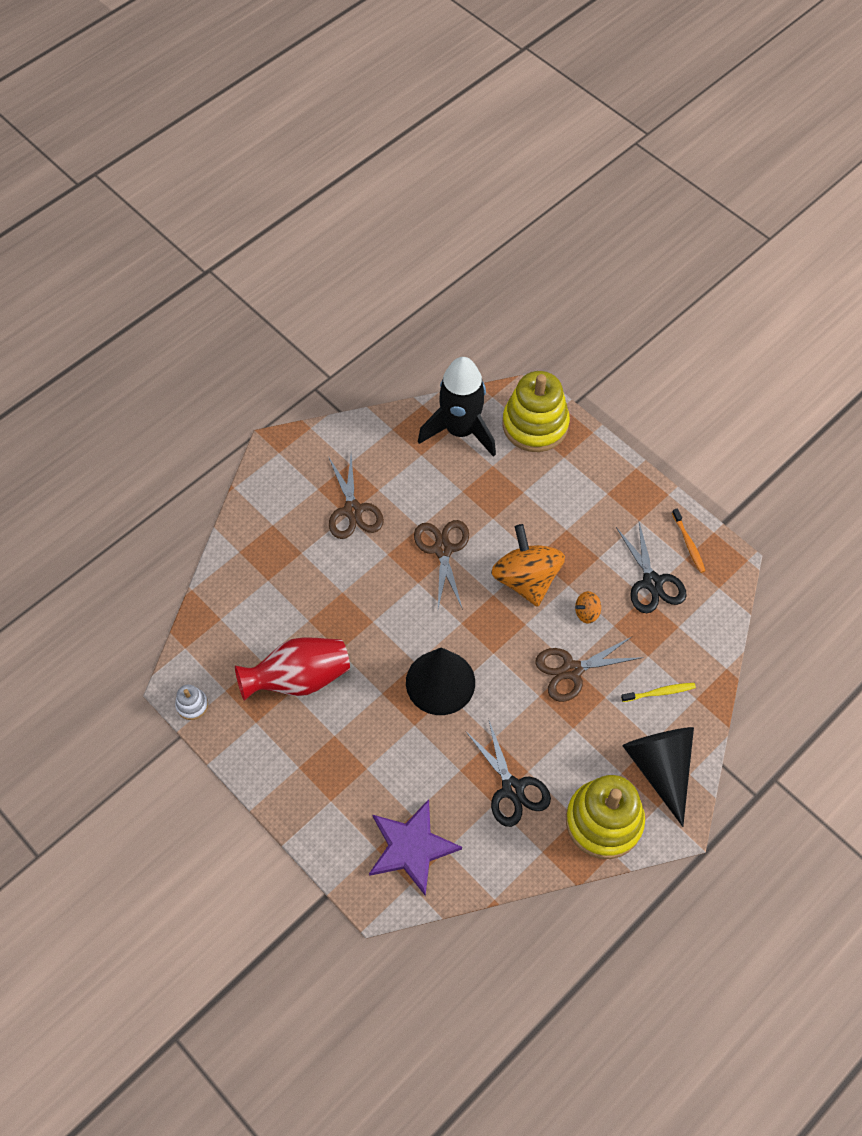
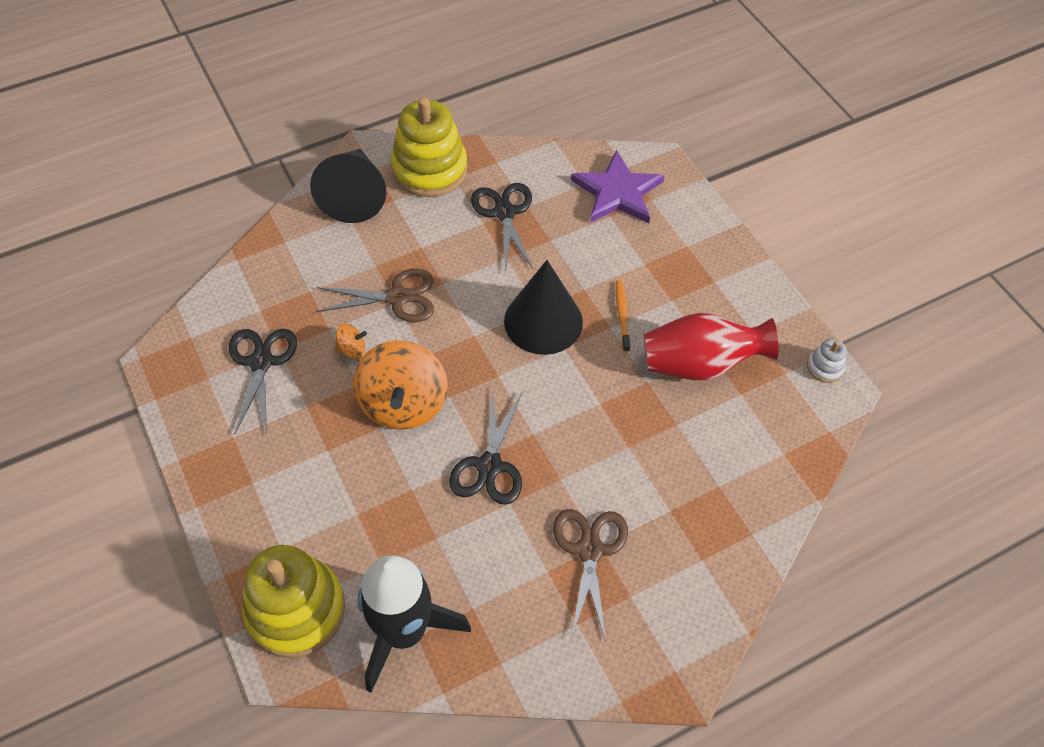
camera: 165 degrees left, 5 degrees down
(443, 549) = (489, 466): brown scissors -> black scissors
(659, 692) = (318, 255): yellow toothbrush -> none
(688, 544) = (193, 393): orange toothbrush -> orange toothbrush (622, 315)

